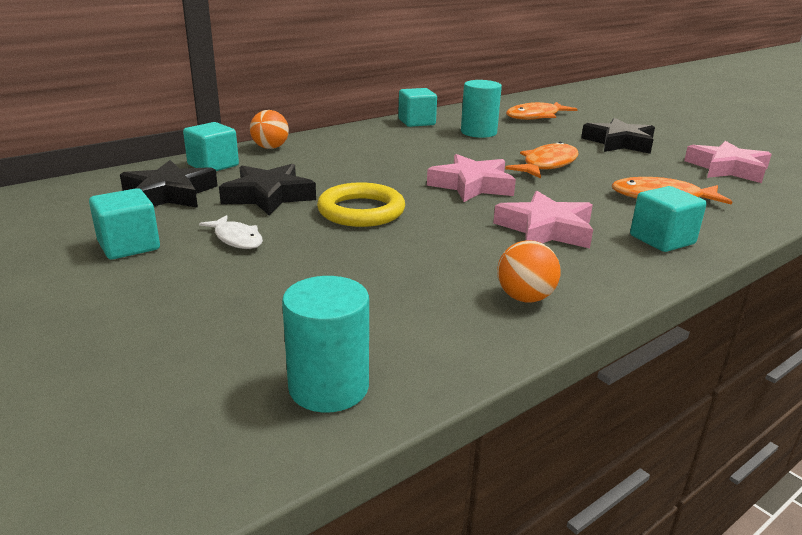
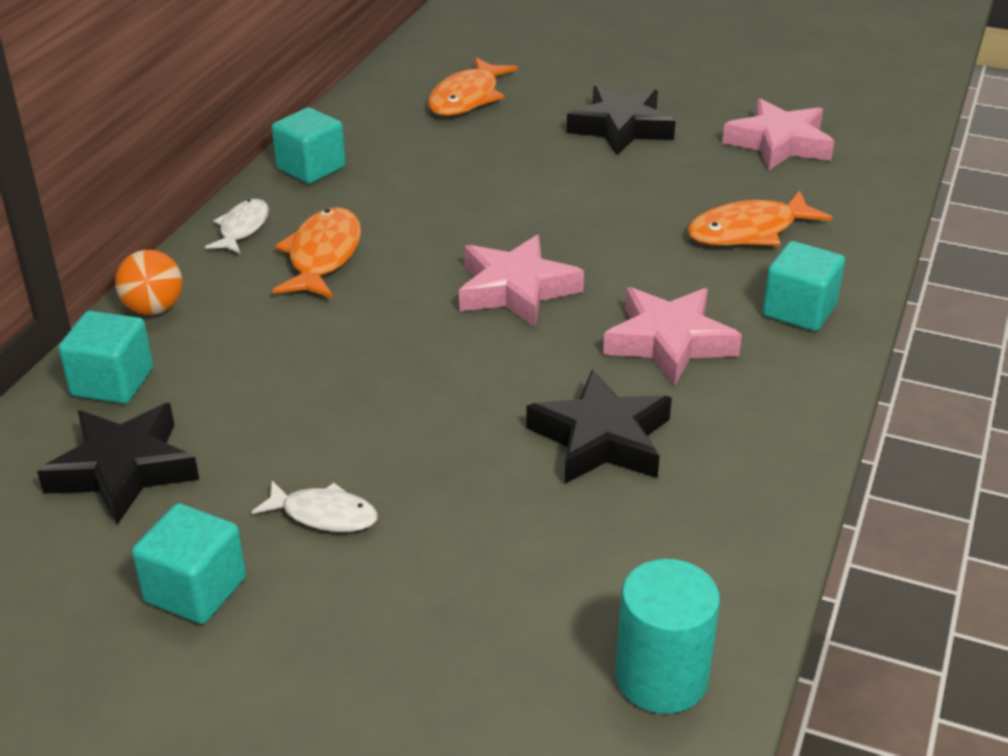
camera: 30 degrees left, 10 degrees up
(269, 196) = (273, 416): black star -> black star (601, 439)
(353, 133) = (242, 228): none -> white fish
(361, 211) = (426, 396): yellow ring -> none
(478, 132) = (422, 164): turquoise cylinder -> none
(524, 298) = (736, 466): orange ball -> none
(547, 165) = (571, 210): orange fish -> orange fish (323, 256)

